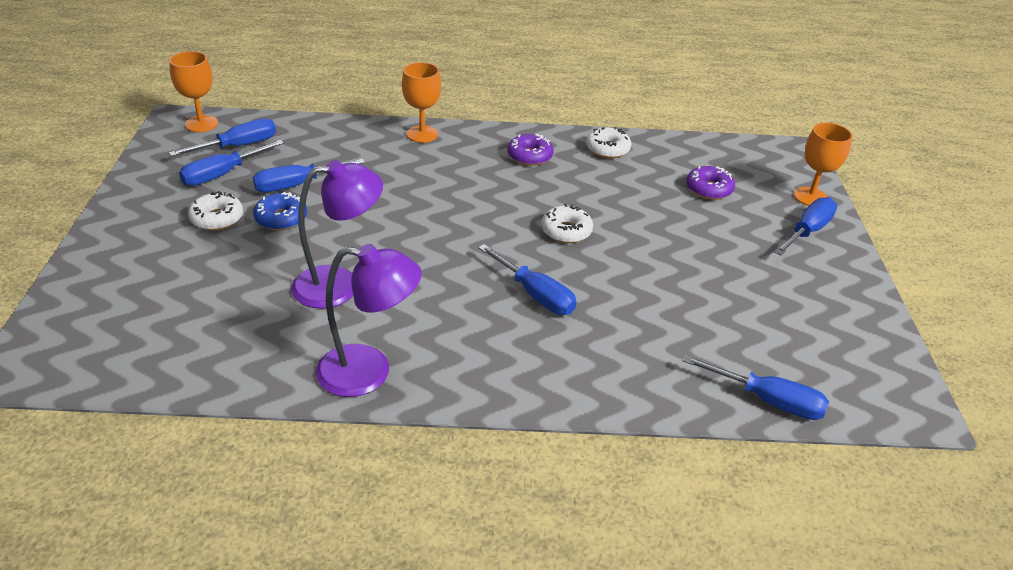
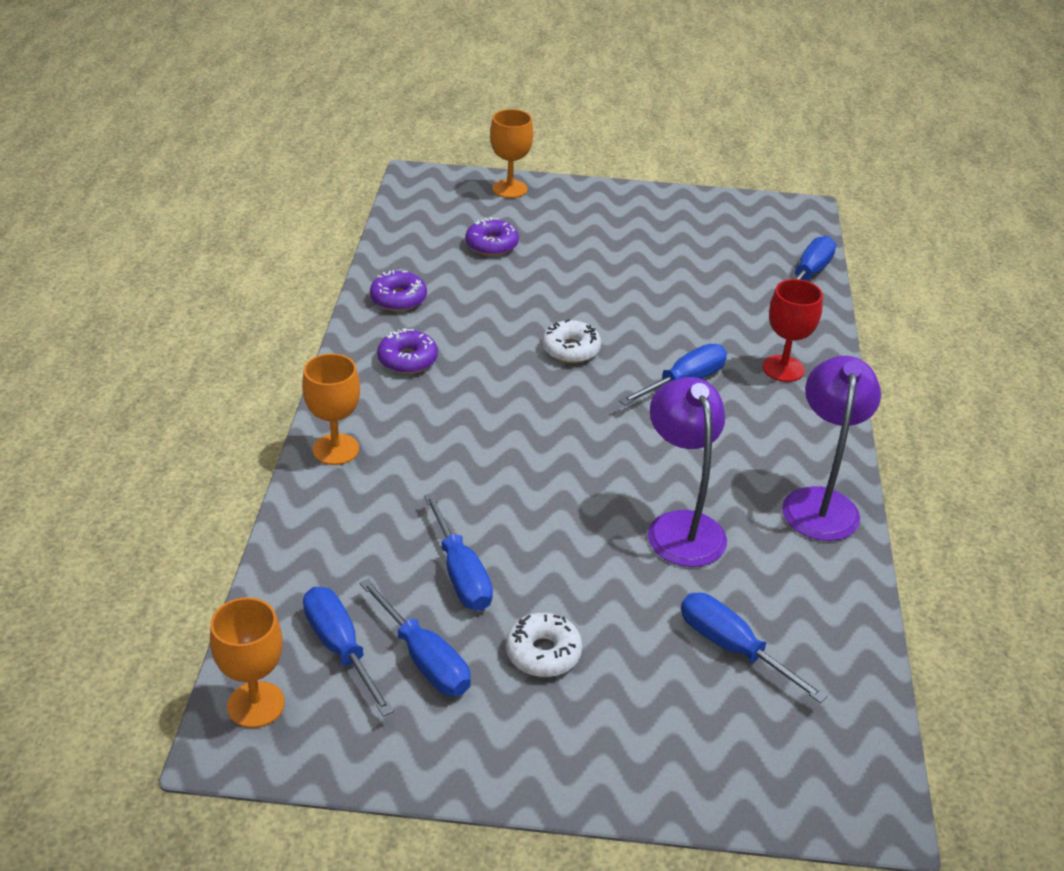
camera: 85 degrees left, 0 degrees up
(281, 218) = (544, 585): blue donut -> none
(574, 363) = (783, 369): none -> red goblet
(607, 149) = (398, 299): white donut -> purple donut
(807, 231) = (570, 204): blue screwdriver -> blue screwdriver (733, 648)

